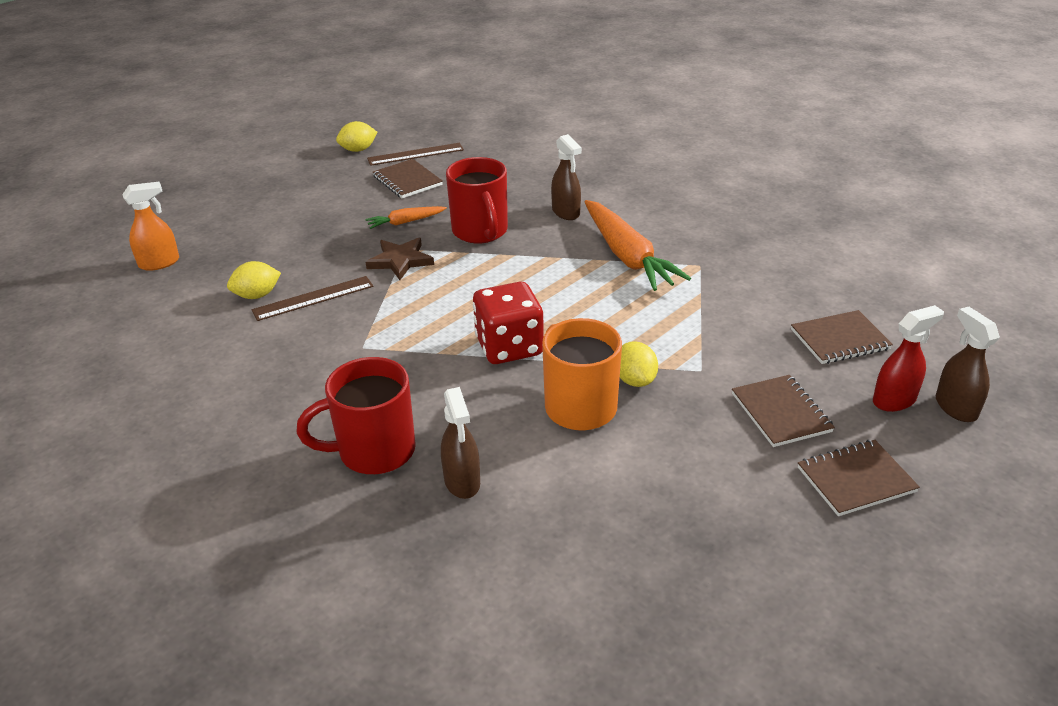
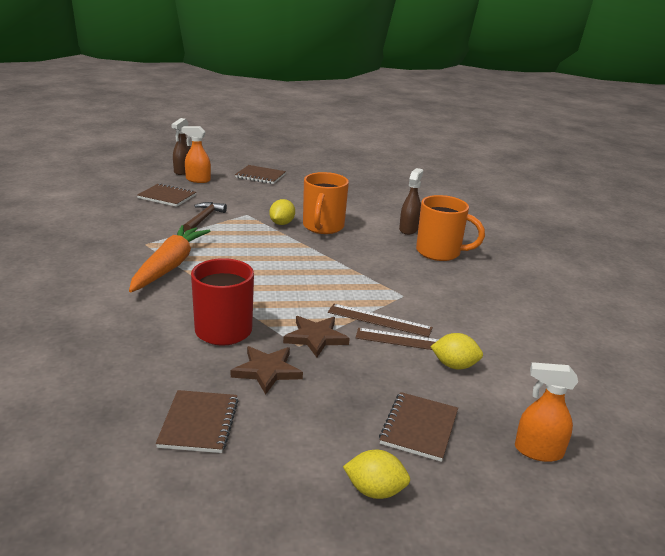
camera: 145 degrees left, 10 degrees down
(358, 150) = (177, 523): yellow lemon -> yellow lemon (375, 490)
(374, 451) = (440, 252): red mug -> orange mug
(406, 222) = (267, 371): orange carrot -> brown star
(415, 154) = (131, 464): brown ruler -> brown ruler (379, 320)
(509, 347) = (319, 259): red dice -> none
(566, 212) = (140, 311): brown spray bottle -> none
(726, 330) = (203, 218): none -> brown hammer
(781, 413) = (245, 194): brown notebook -> brown notebook (419, 428)
(894, 400) = (197, 180): red spray bottle -> orange spray bottle

